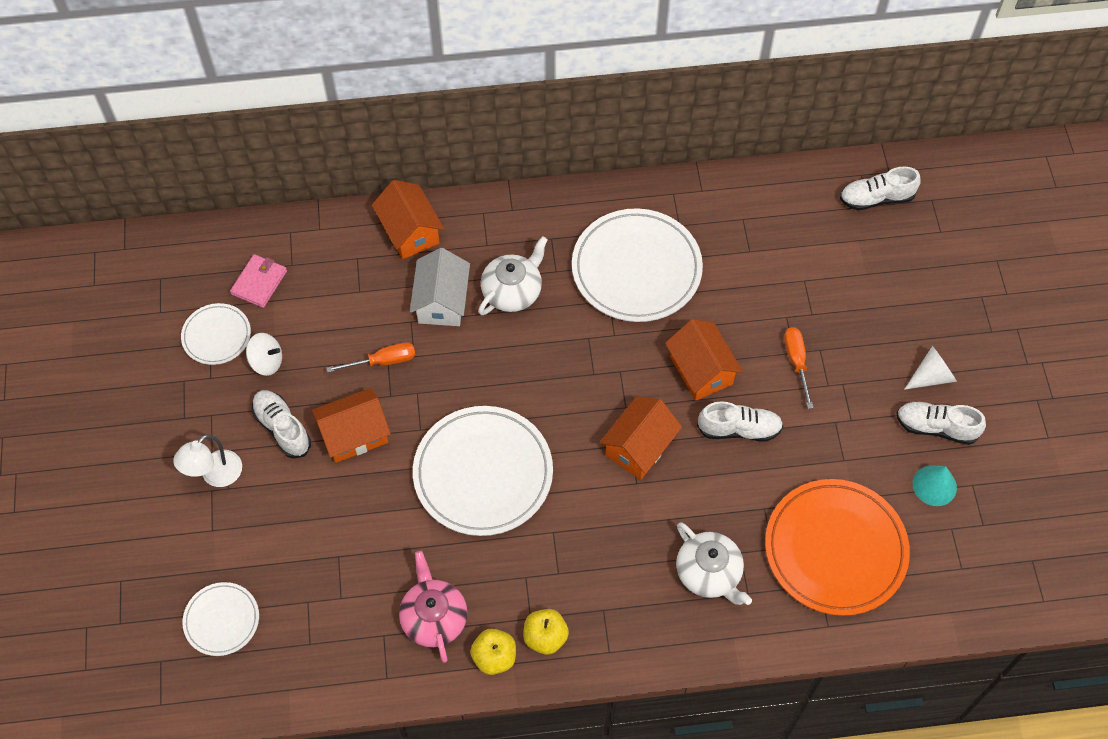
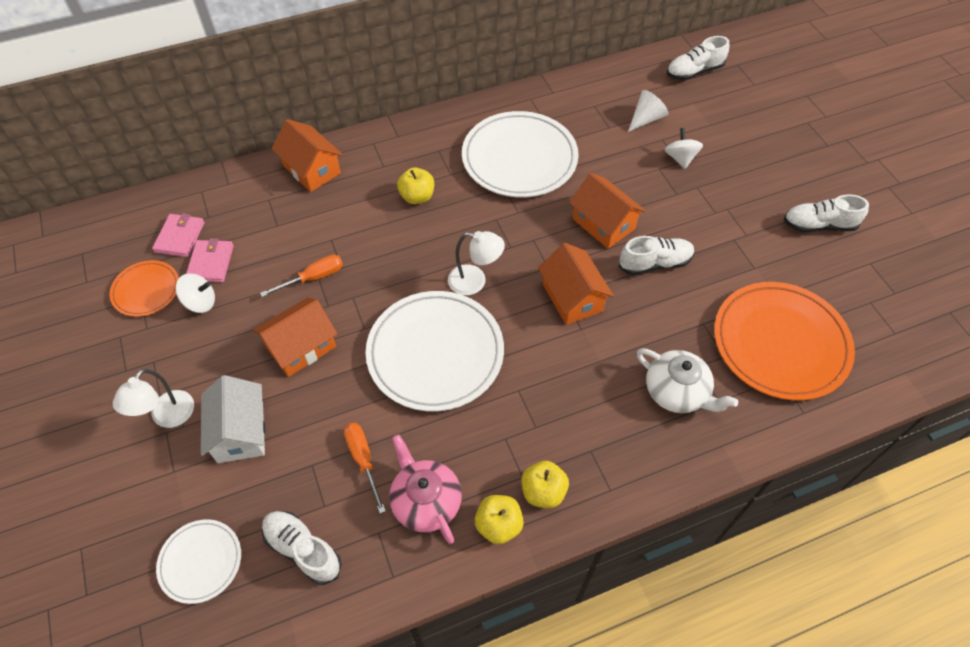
camera: 15 degrees left, 5 degrees down
(216, 336) = (146, 290): white plate -> orange plate
(282, 428) = (228, 357): white shoe -> white shoe (303, 550)
(285, 319) = (211, 263): none -> pink wallet
(442, 301) = (355, 218): white house -> white house (240, 432)
(512, 291) = (417, 197): white teapot -> yellow apple
(545, 405) = (475, 281): none -> white lamp
(639, 447) = (572, 297): orange house -> orange house turned 45 degrees counterclockwise
(796, 362) = (682, 200): orange screwdriver -> orange screwdriver (363, 460)
(815, 309) = (680, 158): none -> white spinning top
(931, 376) = (796, 187): white cone -> white cone (646, 119)
(934, 485) = (839, 271): turquoise cone -> none

